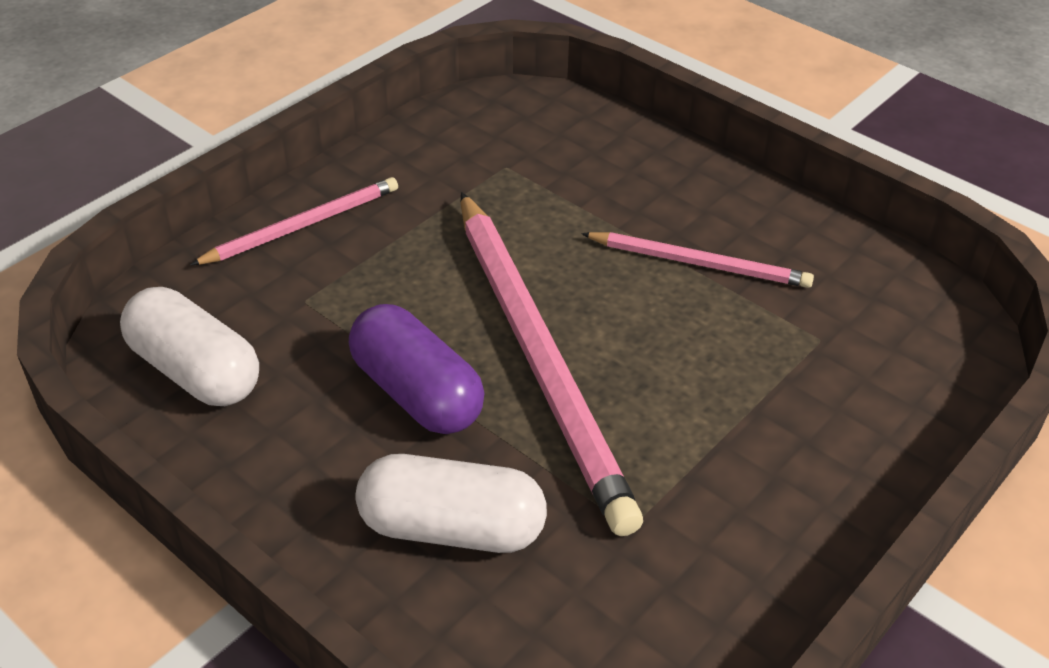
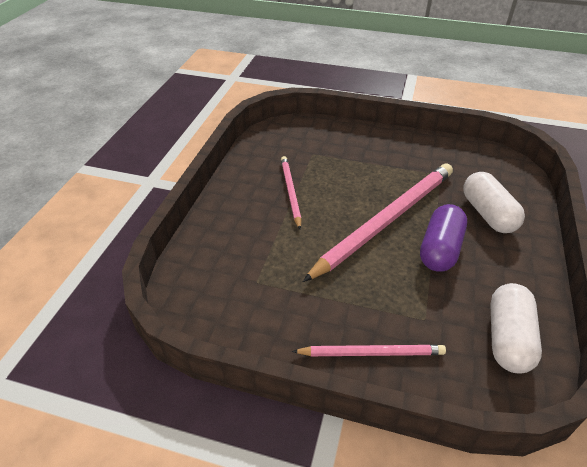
camera: 115 degrees left, 0 degrees up
(302, 225) = (371, 353): pink pencil -> pink pencil turned 150 degrees clockwise

